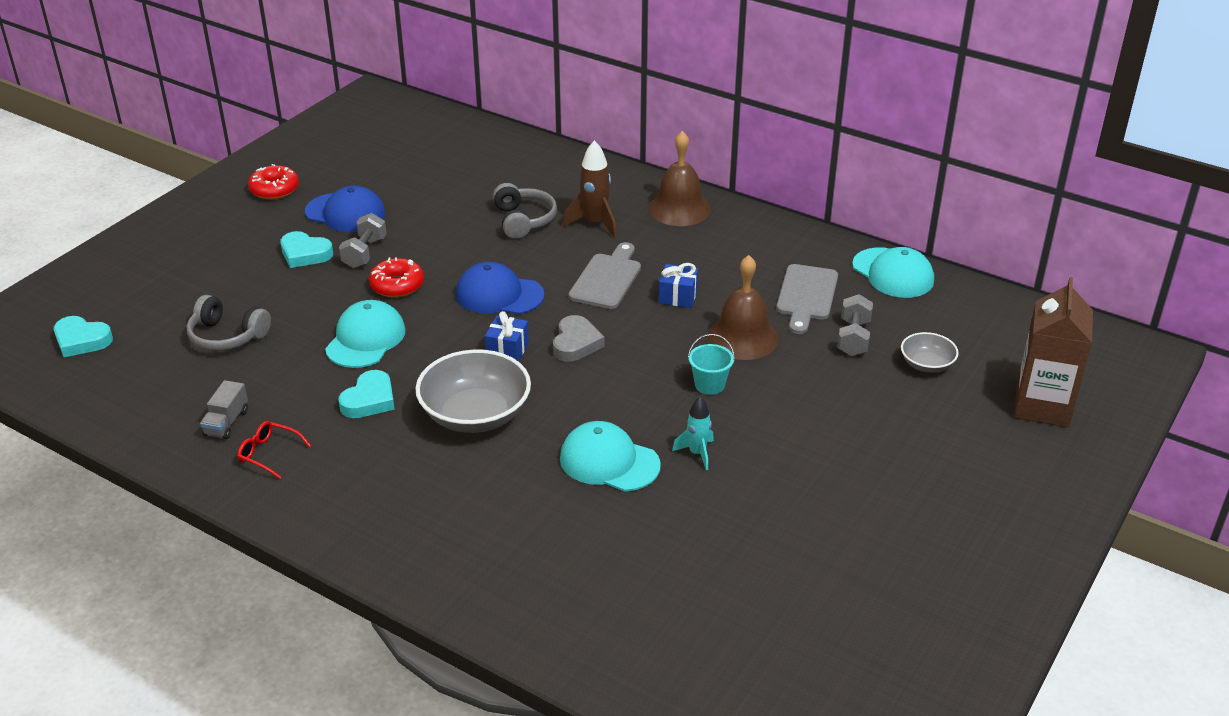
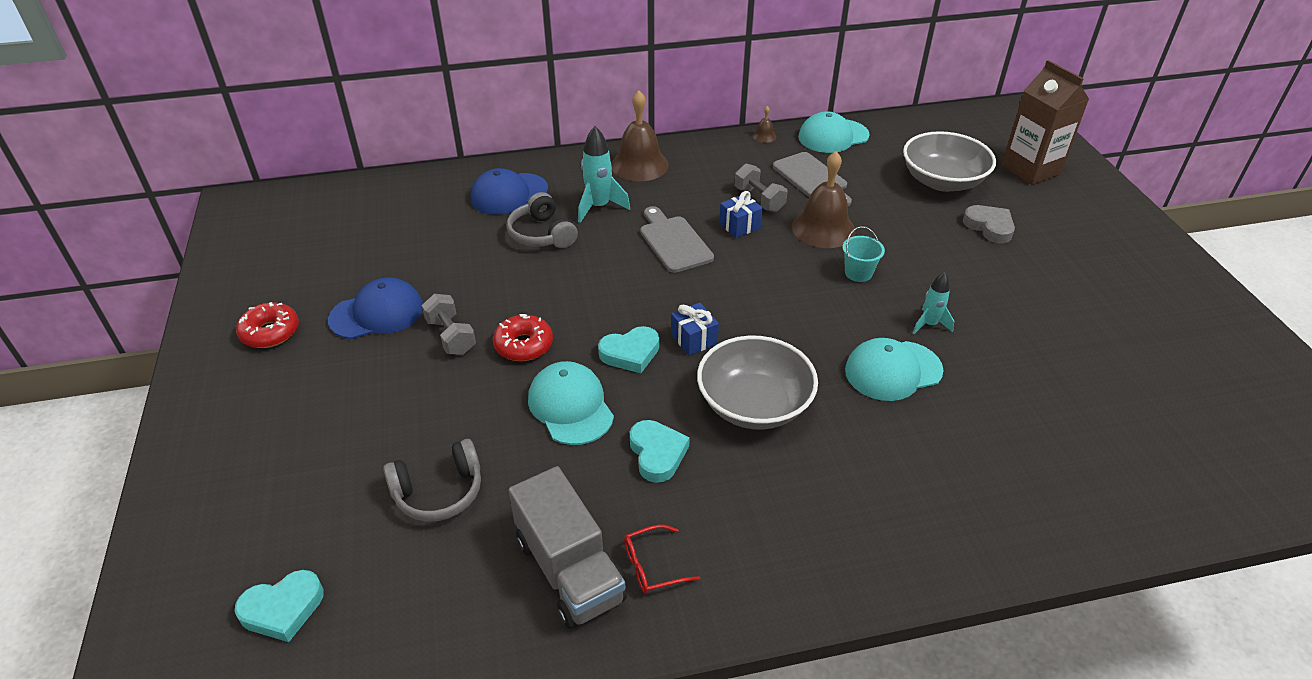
camera: 45 degrees left, 5 degrees up
(226, 423) = (569, 570): grey truck -> grey truck, size x2.01
(305, 254) = (395, 370): turquoise heart -> turquoise heart (630, 353)
(499, 295) = (617, 301): blue cap -> blue cap (509, 194)
(523, 220) = (542, 234): grey headphones -> grey headphones turned 150 degrees counterclockwise
(576, 343) = (731, 301): grey heart -> grey heart (989, 227)
(595, 223) = (599, 207): brown rocket -> turquoise rocket
(827, 240) = (764, 136): none -> brown bell
(853, 338) = (881, 189): grey dumbbell -> grey dumbbell (759, 199)
(893, 273) = (833, 136): turquoise cap -> turquoise cap turned 150 degrees clockwise
(926, 364) = (942, 181): grey bowl -> grey bowl, size x1.92

